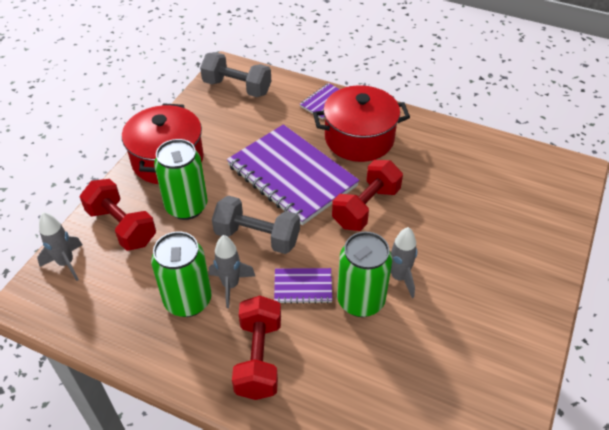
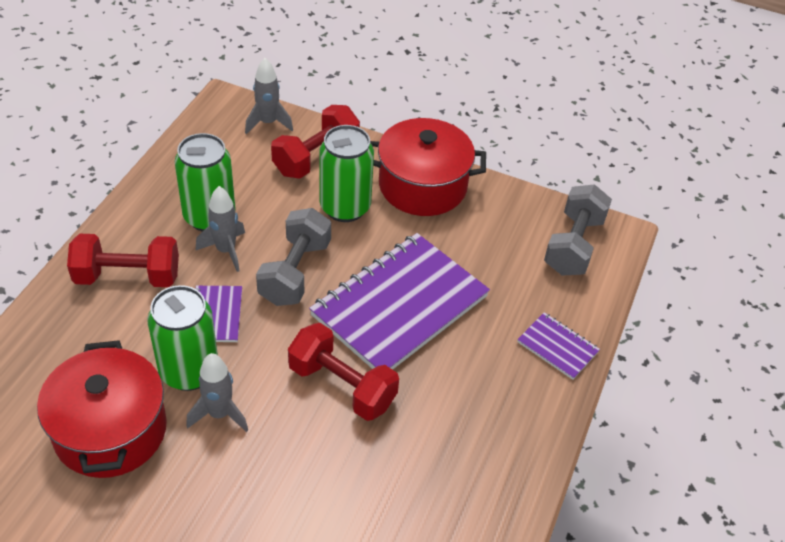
camera: 85 degrees right, 0 degrees up
(359, 138) = (480, 386): red pot -> red pot (110, 430)

